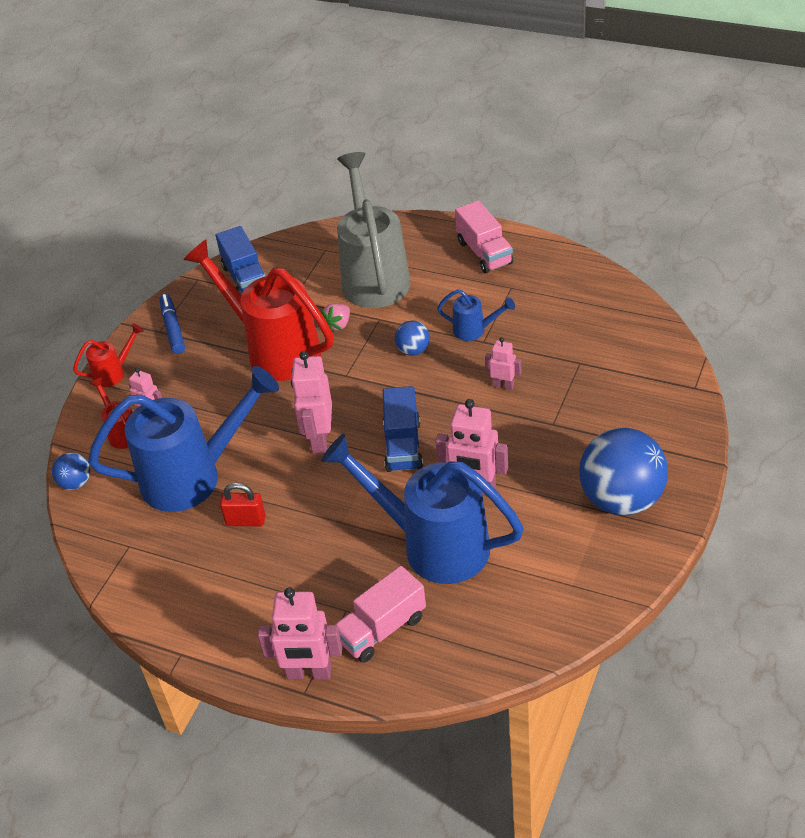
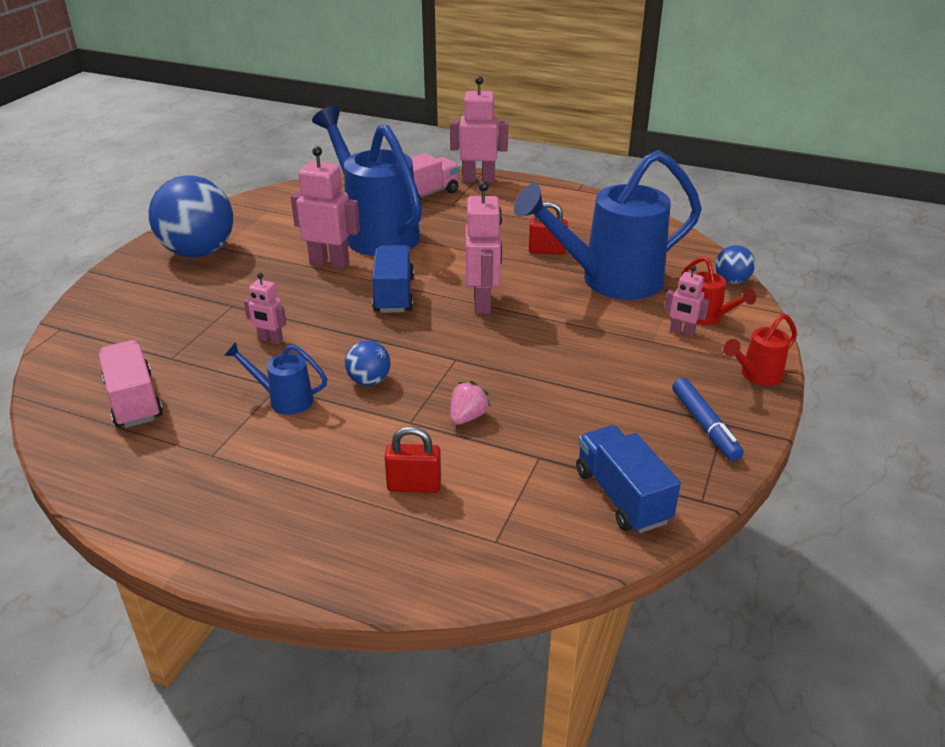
camera: 175 degrees right, 10 degrees down
(275, 349) = (550, 391): red watering can -> none
(374, 276) = (414, 486): grey watering can -> red padlock
(433, 545) = (376, 232): blue watering can -> blue watering can turned 150 degrees counterclockwise
(484, 253) = (229, 514): pink truck -> pink truck (134, 401)

